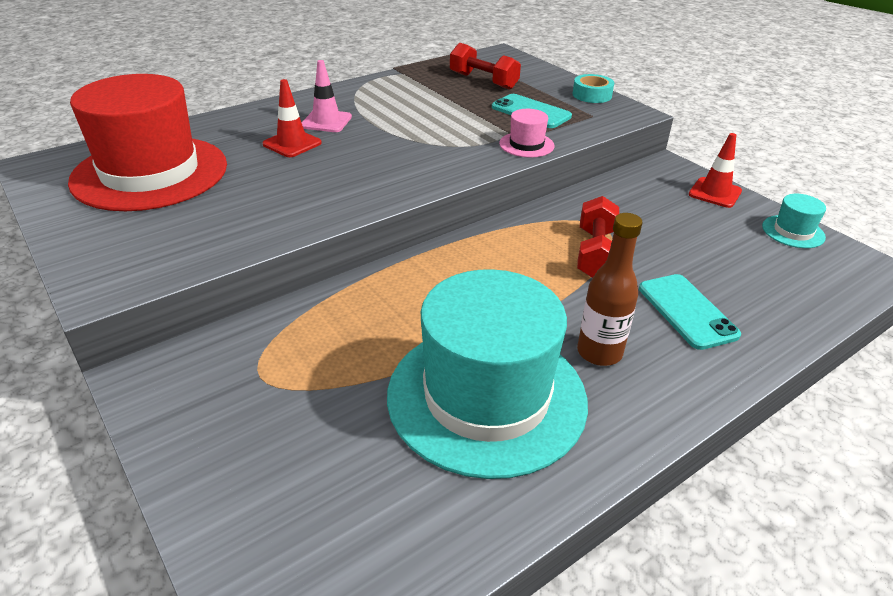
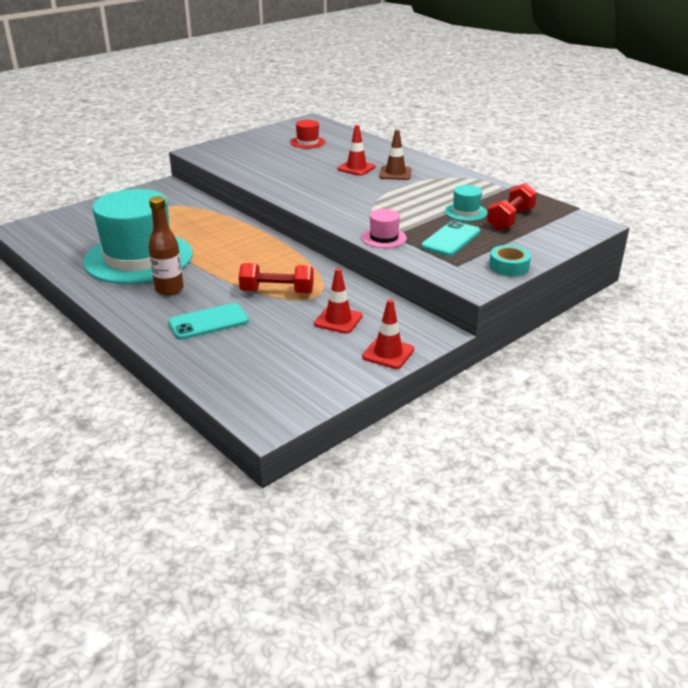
camera: 85 degrees right, 5 degrees down
(150, 173) = (307, 142): red hat -> red hat, size x0.41
(326, 121) = (395, 173): pink traffic cone -> brown traffic cone
(656, 215) = (338, 320): none -> red traffic cone
(793, 231) = (325, 387): turquoise hat -> turquoise hat (466, 212)

